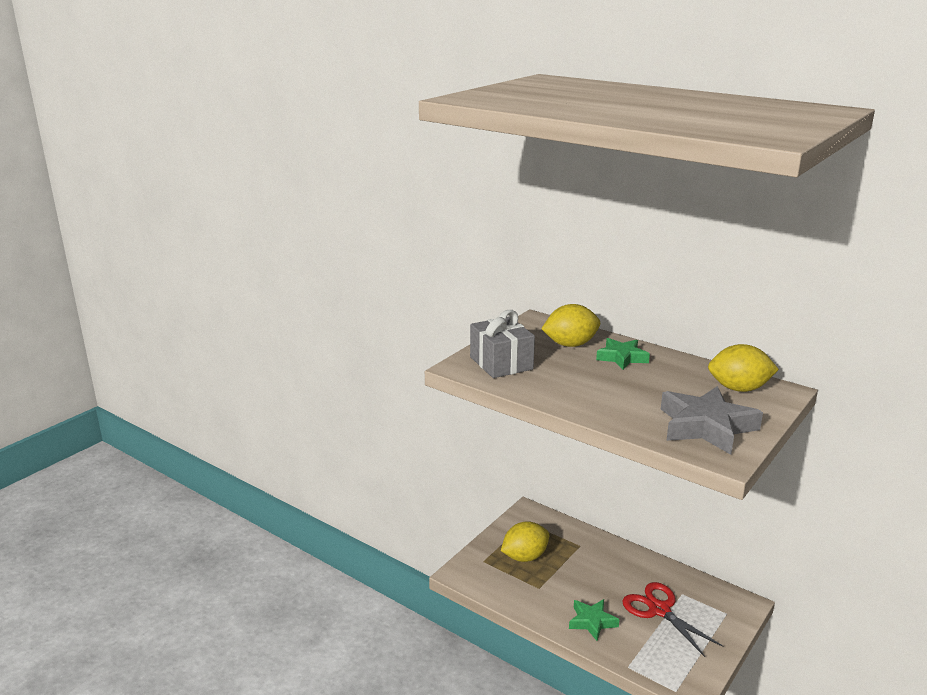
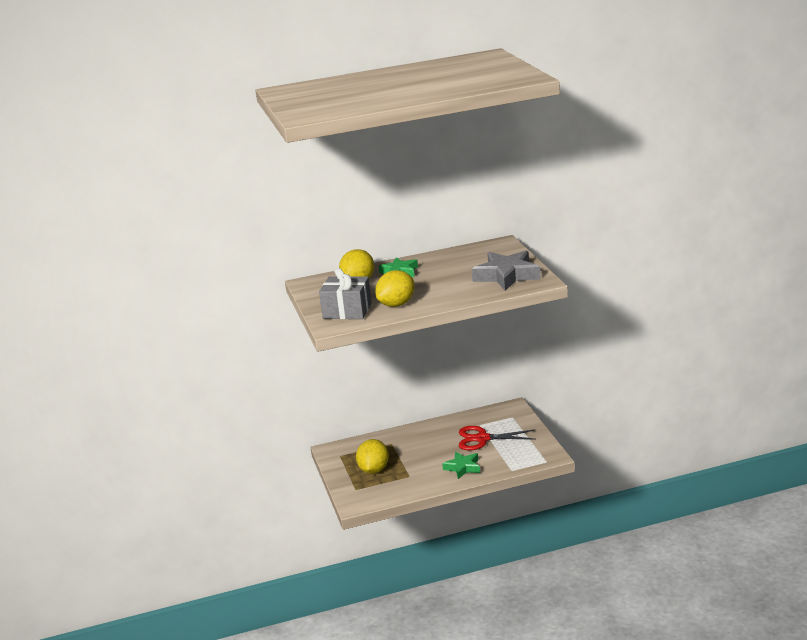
camera: 50 degrees left, 0 degrees up
(739, 389) = (483, 253): yellow lemon -> yellow lemon (396, 304)

